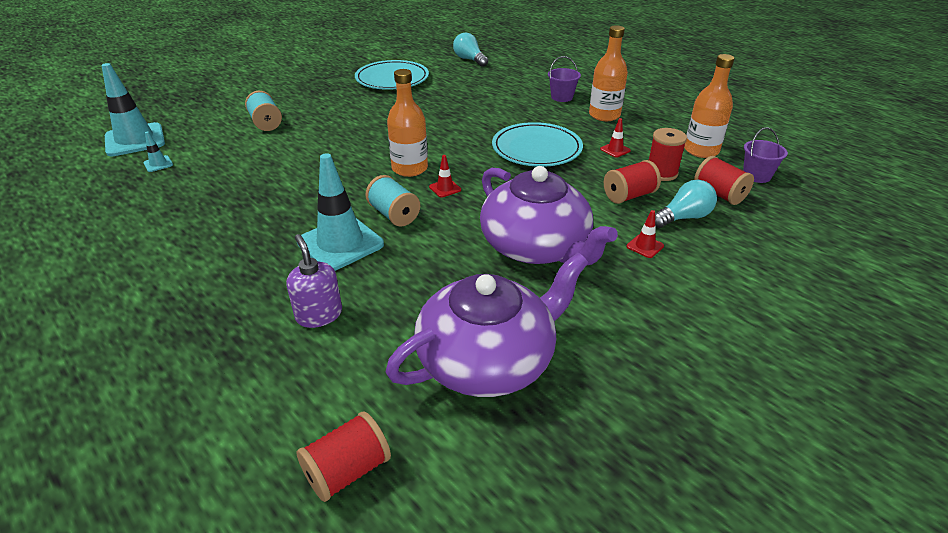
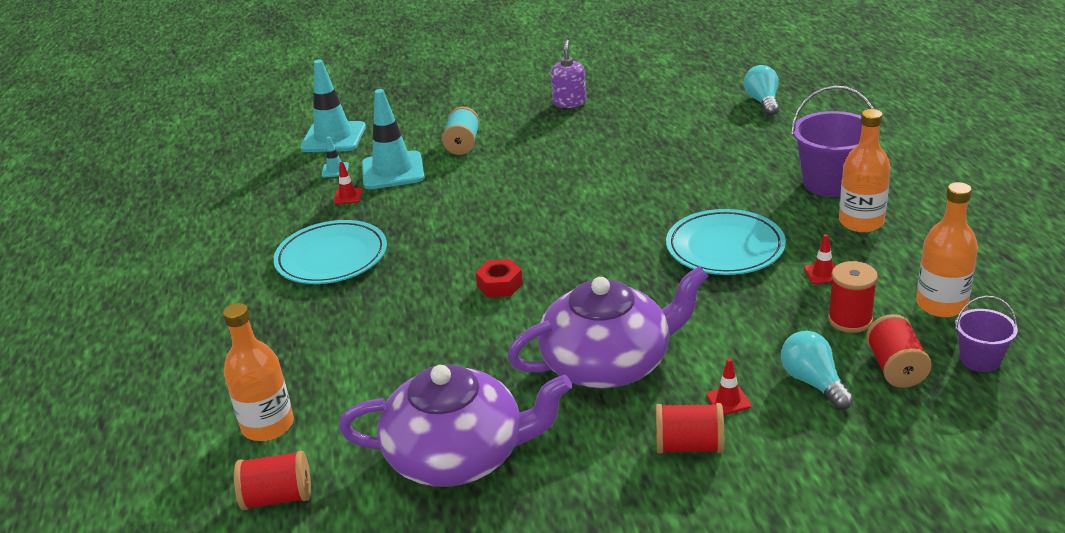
camera: 35 degrees right, 5 degrees down
(319, 314) = (355, 363): purple soap dispenser -> purple soap dispenser (569, 102)
(340, 243) = (426, 300): turquoise traffic cone -> turquoise traffic cone (393, 171)
(392, 79) = (642, 113): turquoise plate -> turquoise plate (331, 257)
(394, 215) = (500, 285): turquoise spool -> red nut
(409, 168) = (560, 236): orange bottle -> orange bottle (268, 425)
(445, 188) = (576, 269): red traffic cone -> red traffic cone (348, 196)
(536, 247) = (609, 363): purple teapot -> purple teapot turned 105 degrees counterclockwise
(562, 97) = (830, 183): purple bucket -> purple bucket, size x1.79
(629, 196) = (775, 337): red spool -> red spool (689, 446)
(683, 217) = (813, 382): turquoise light bulb -> turquoise light bulb turned 120 degrees counterclockwise

